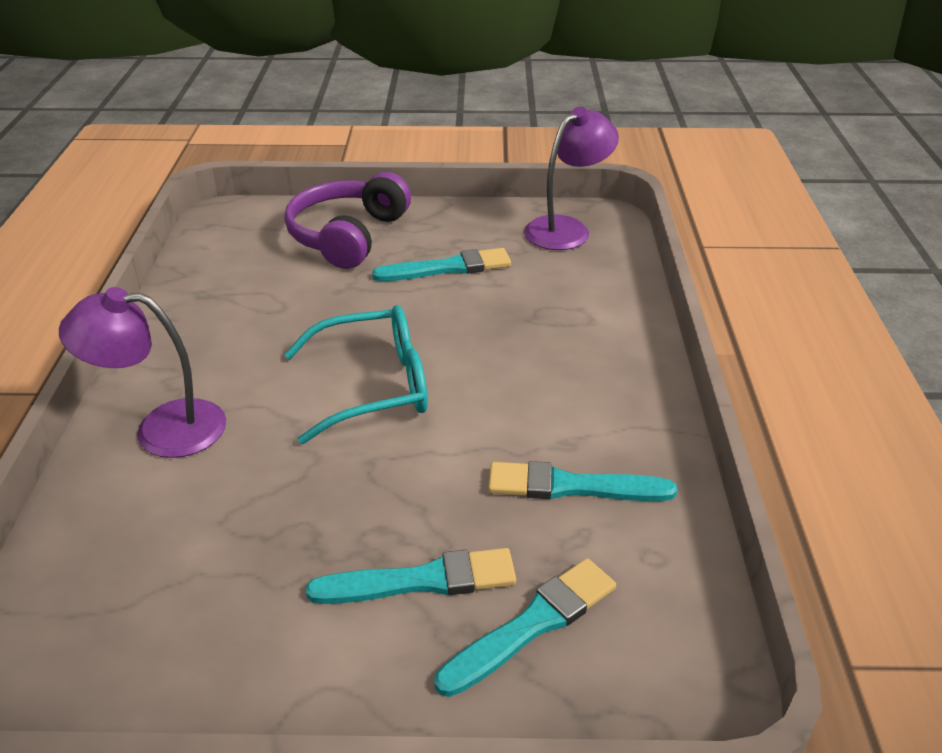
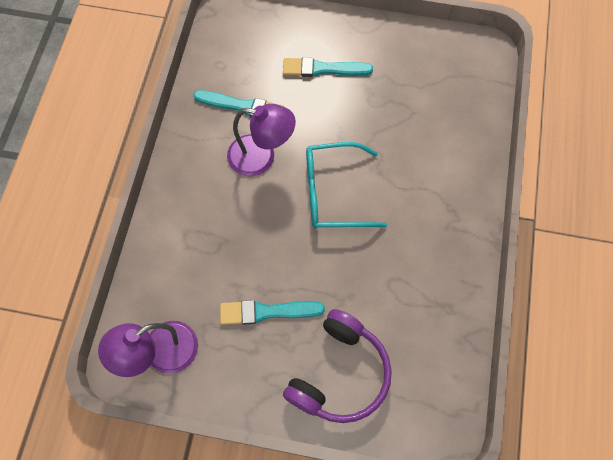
camera: 170 degrees left, 30 degrees up
(162, 428) = (452, 178): purple lamp -> purple lamp (261, 157)
(532, 625) = (281, 43): turquoise brush -> none

